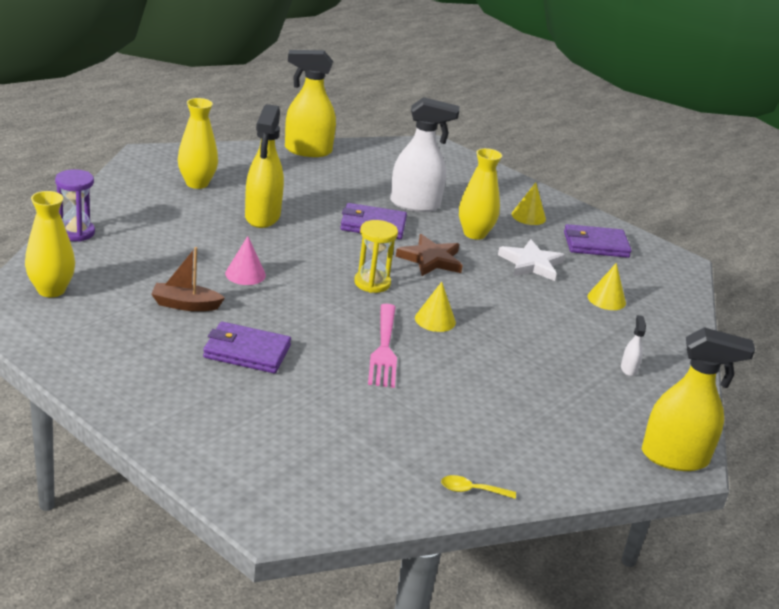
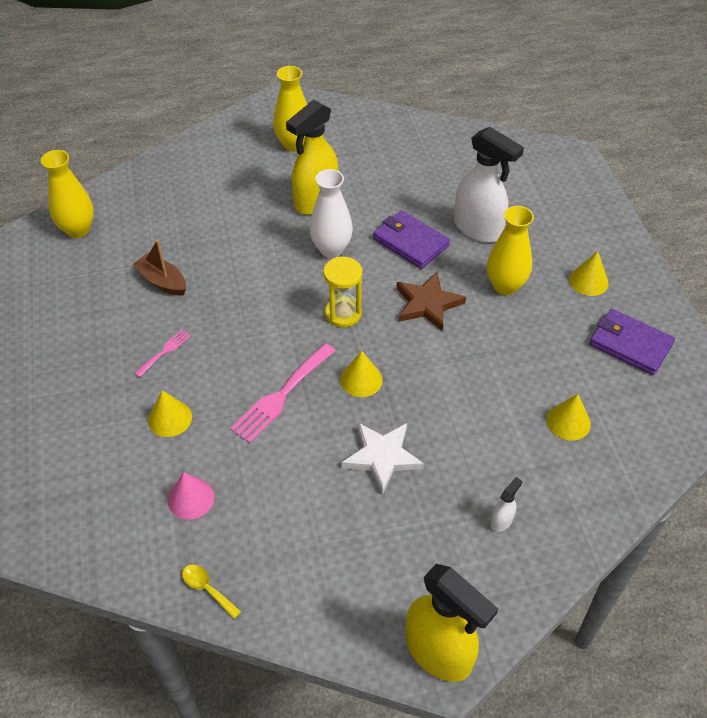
camera: 40 degrees right, 20 degrees up
(76, 232) = (148, 173): purple hourglass -> none
(245, 274) = (241, 264): pink cone -> pink cone (191, 498)
(247, 351) = (164, 351): purple wallet -> pink fork
(306, 394) = (170, 418): none -> yellow cone
(307, 150) = (432, 130): yellow spray bottle -> none
(313, 245) = (331, 249): none -> white vase
(531, 264) = (529, 345): white star -> white star (382, 457)

